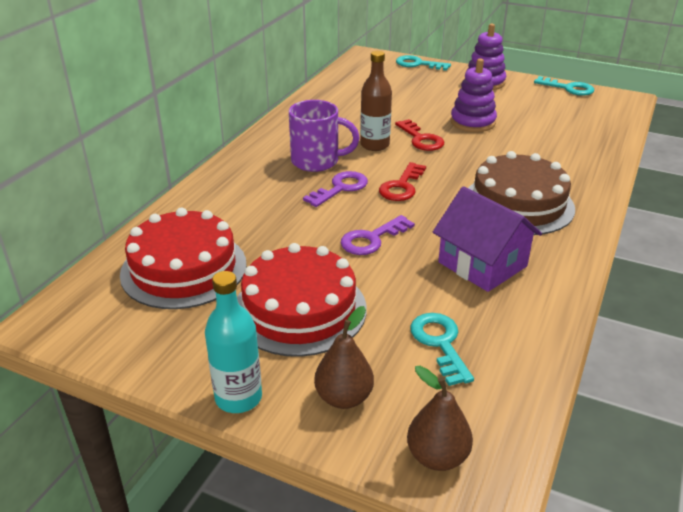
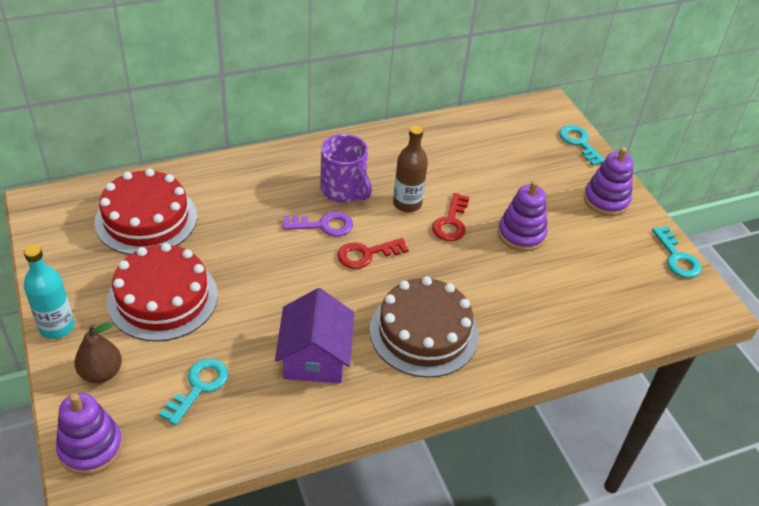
camera: 40 degrees right, 10 degrees up
(371, 239) = (278, 282): purple key -> none
(437, 456) = (91, 447): brown pear -> purple stacking toy

